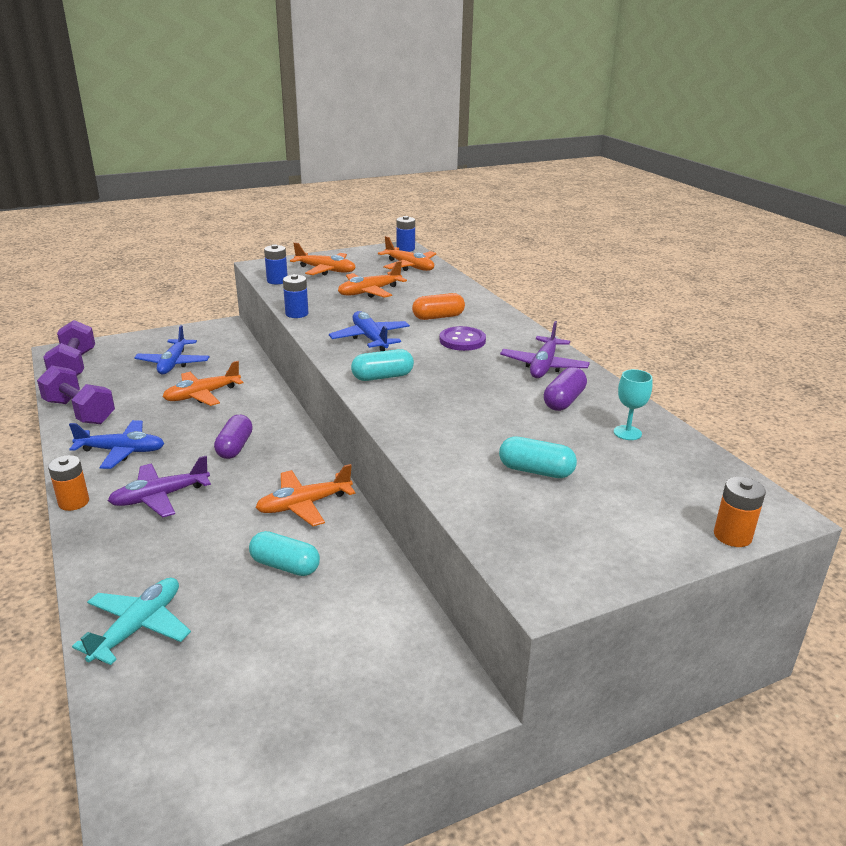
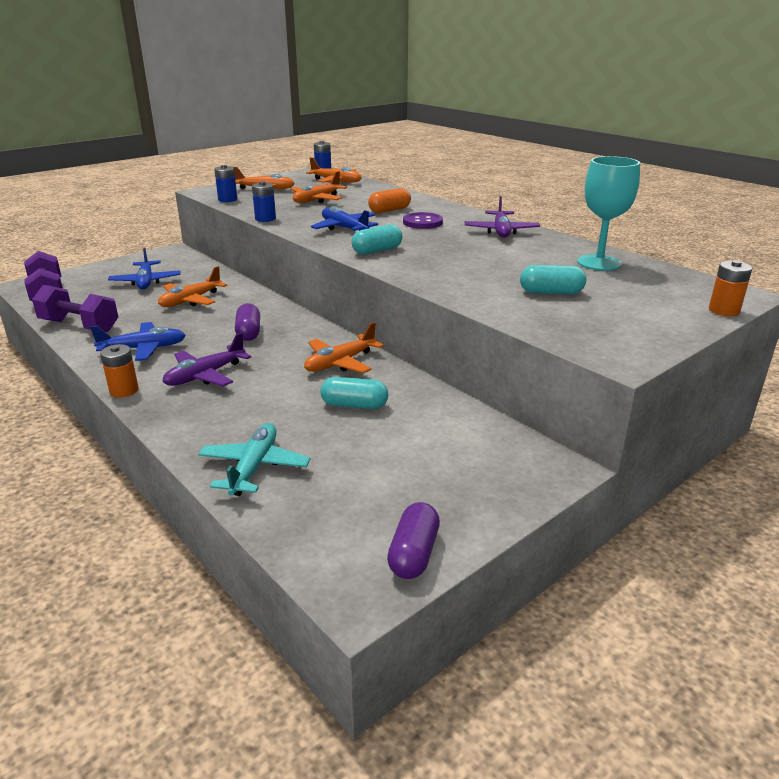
camera: 15 degrees left, 0 degrees up
(564, 401) = (535, 250): purple capsule -> purple capsule (414, 554)
(627, 433) = (599, 263): turquoise goblet -> turquoise goblet, size x1.89

